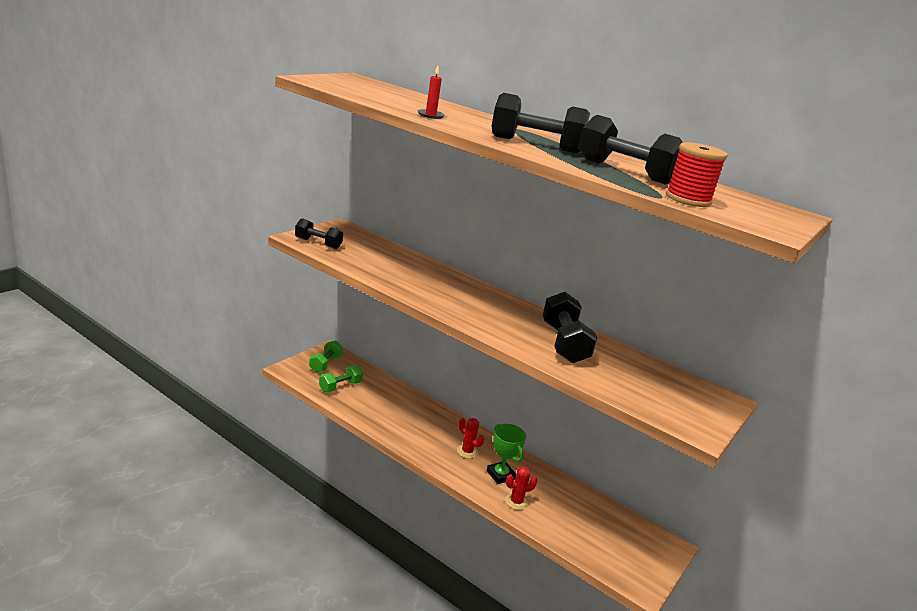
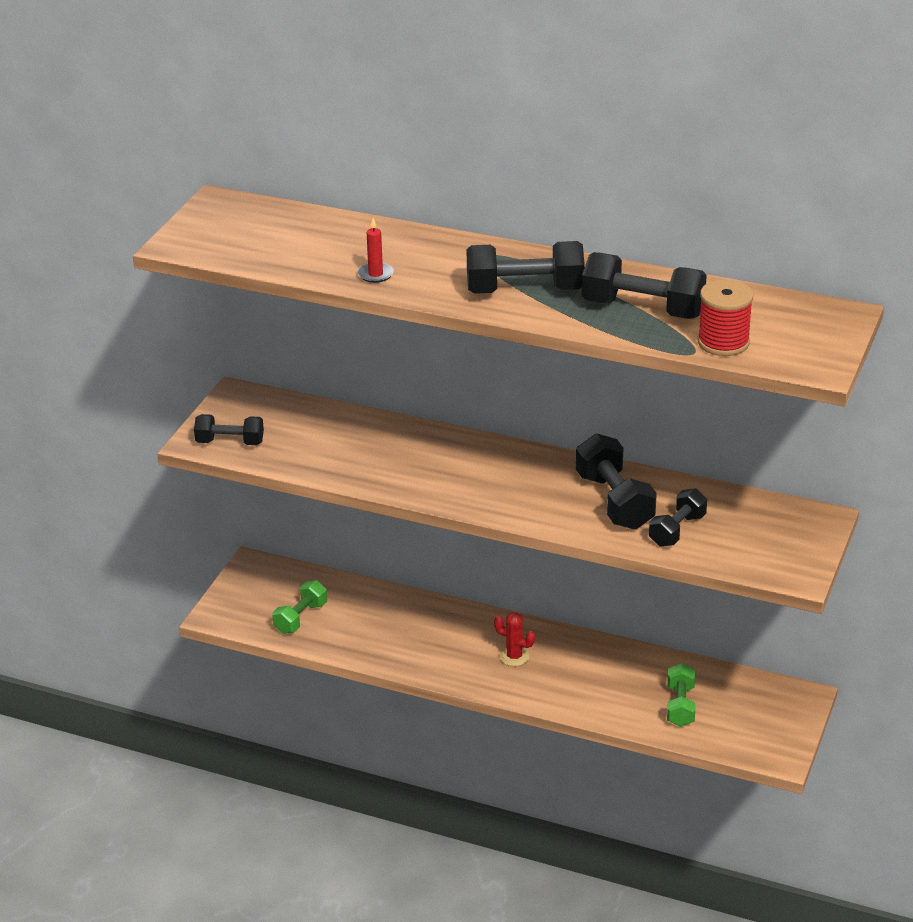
camera: 10 degrees left, 10 degrees up
(325, 364) = (259, 589): green dumbbell -> green dumbbell (680, 706)
(500, 475) = (569, 674): green trophy -> none
(516, 502) = (602, 703): red cactus -> none
(606, 373) = (677, 530): none -> black dumbbell

